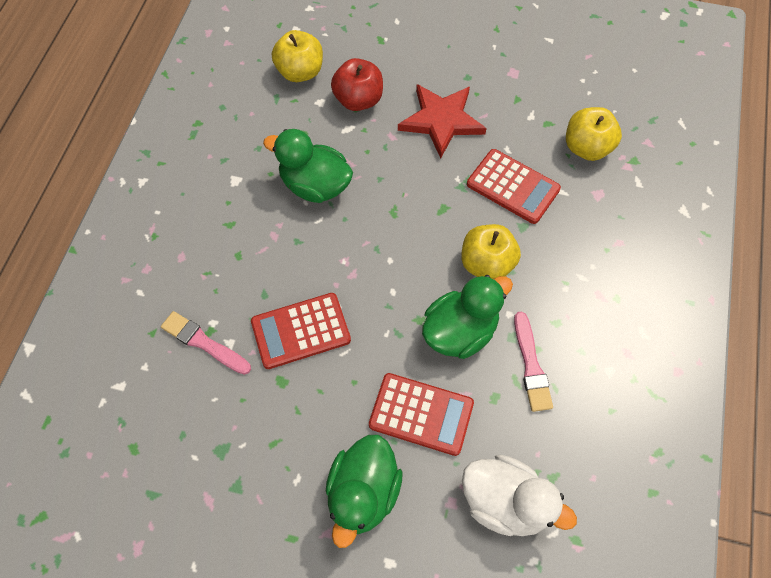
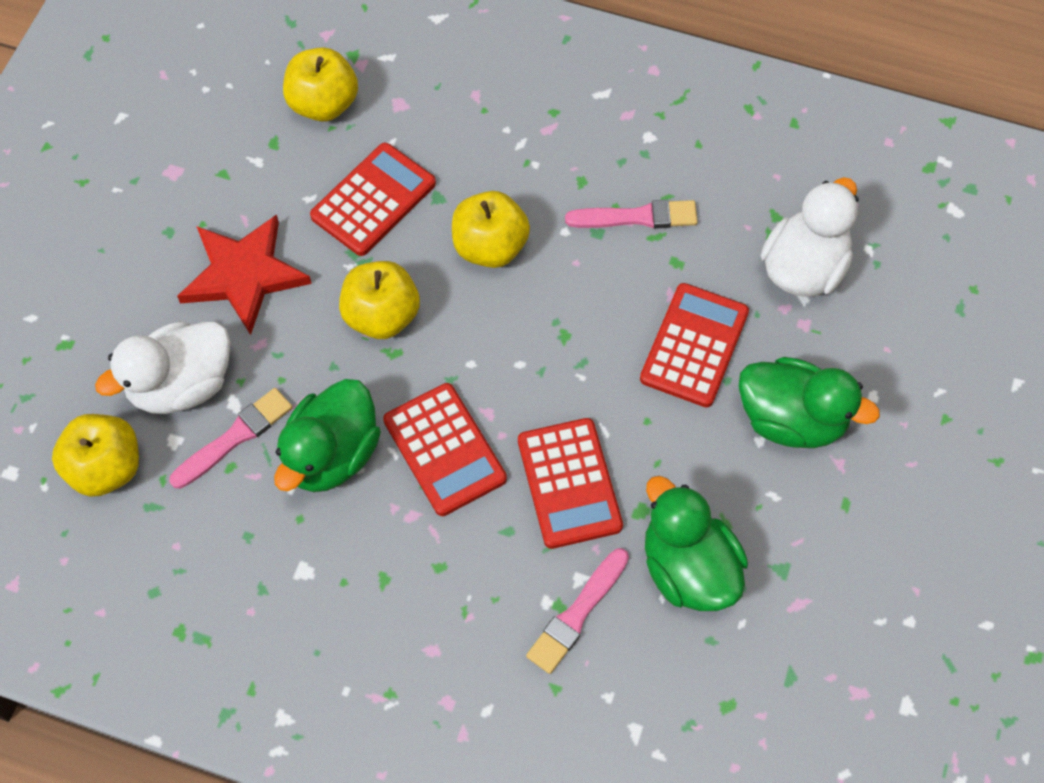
camera: 85 degrees left, 0 degrees up
(322, 250) = (444, 450): none -> red calculator
(324, 132) = (235, 437): none -> pink brush
(358, 100) = (182, 385): red apple -> white duck
(421, 202) = (382, 316): none -> yellow apple
(460, 331) = (585, 289): green duck -> green duck (688, 568)

